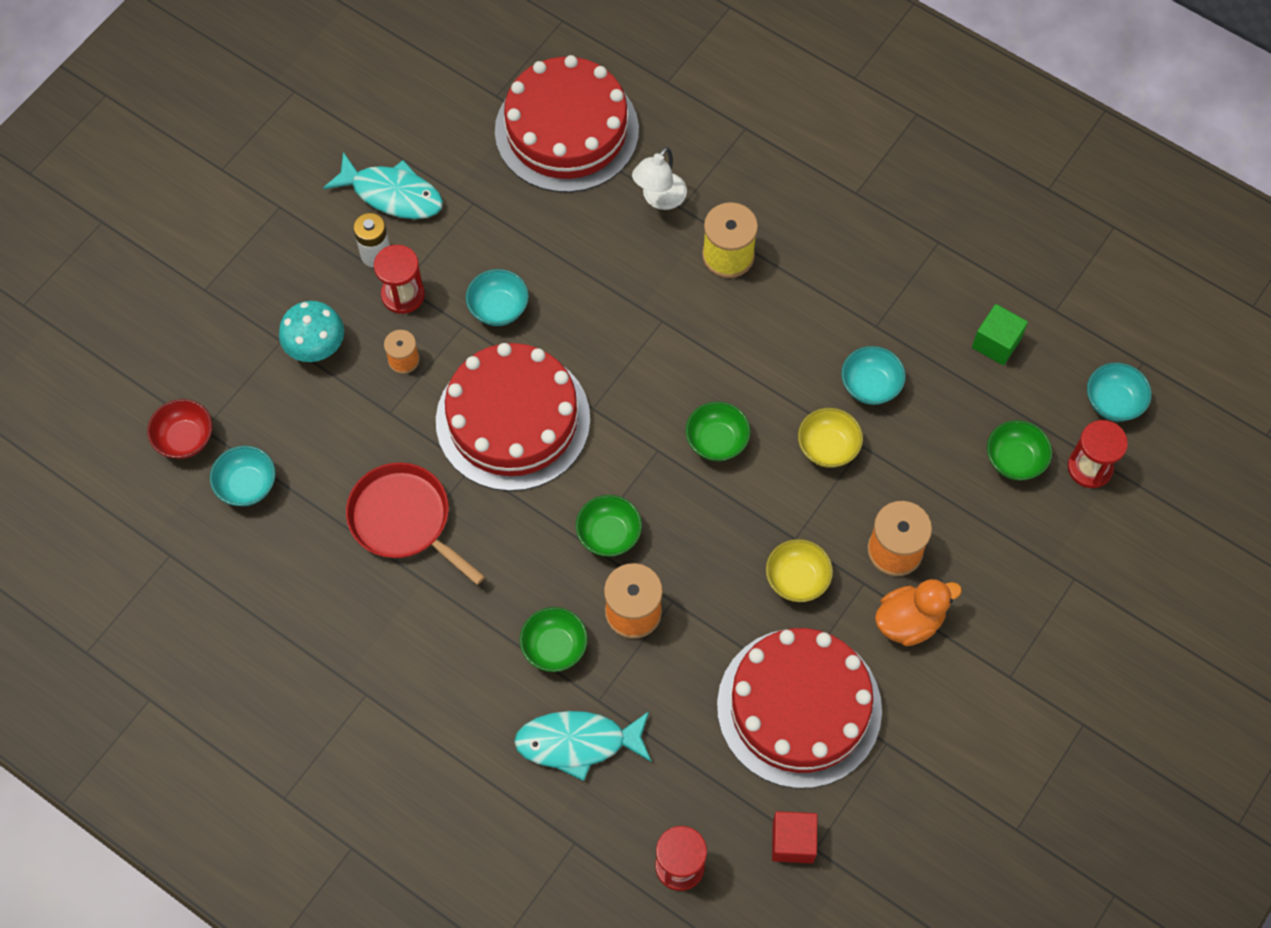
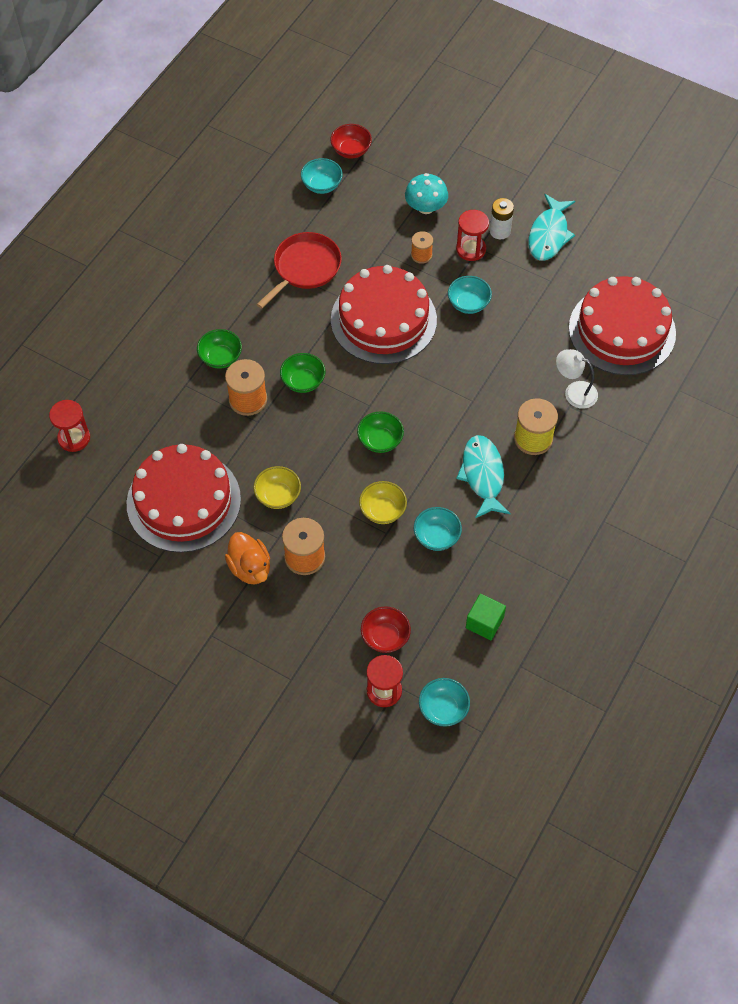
camera: 85 degrees right, 5 degrees down
(578, 743) = (155, 376): turquoise fish -> turquoise fish (483, 475)
(793, 842) = (90, 502): red cube -> none
(1014, 460) = (385, 637): green bowl -> red bowl

